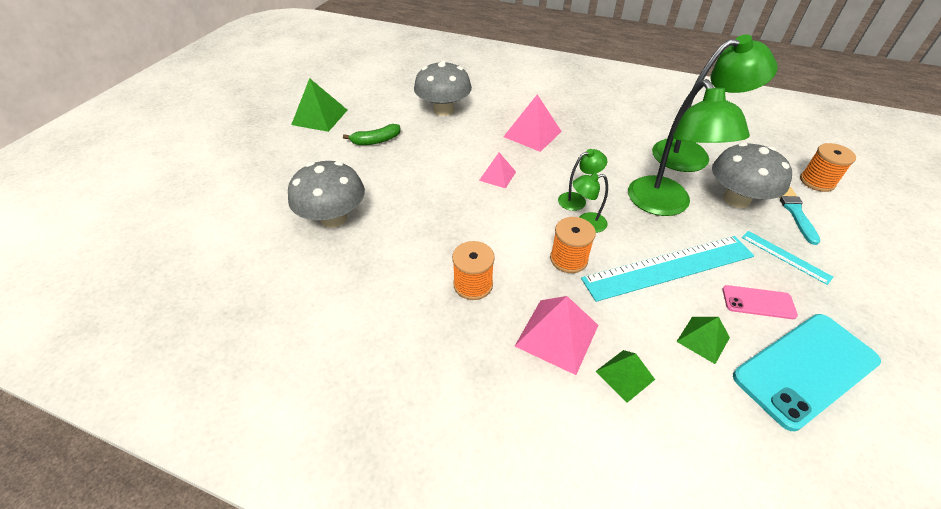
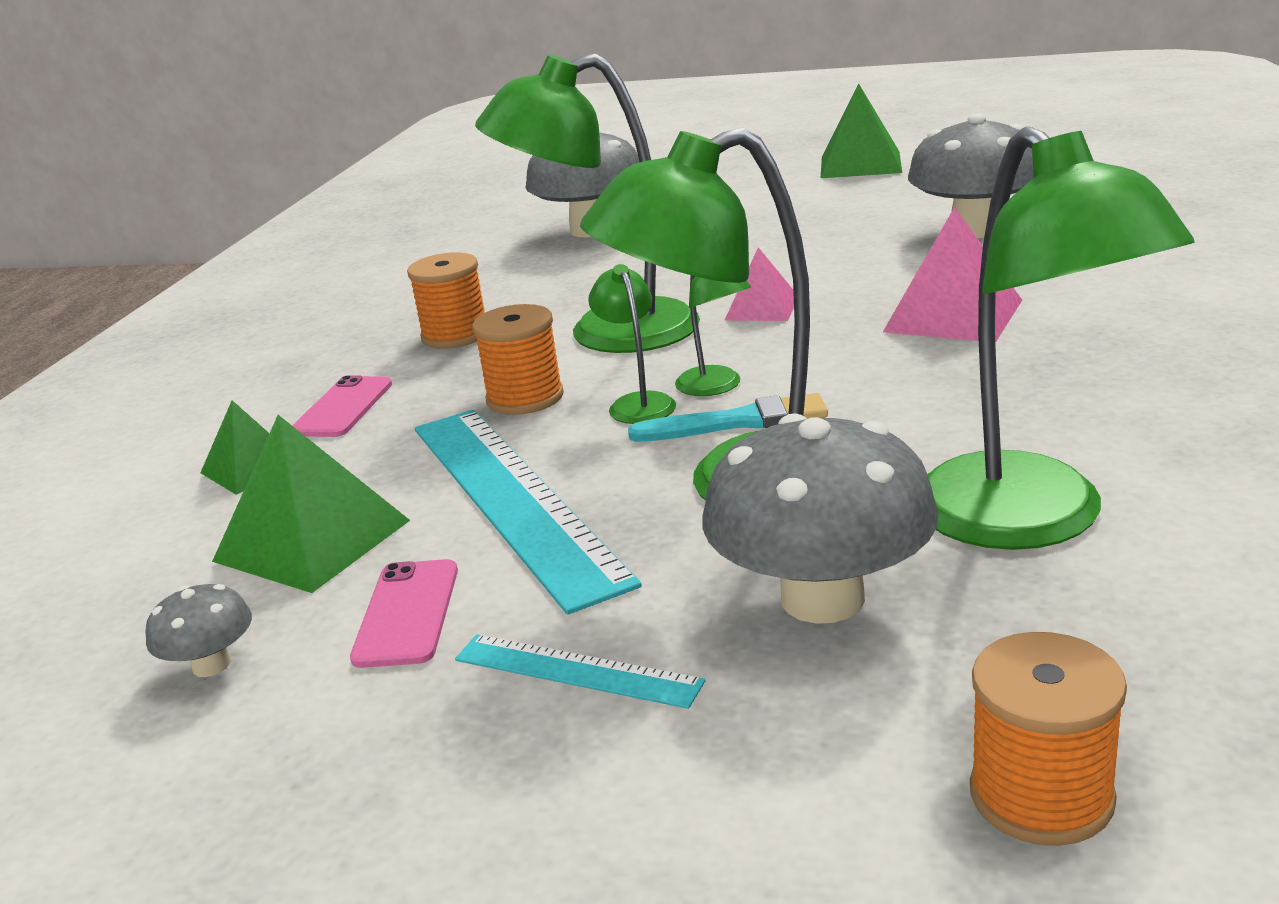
camera: 85 degrees right, 20 degrees down
(376, 141) = (815, 209): green banana -> none
(502, 225) = (607, 333): none -> green lamp
(557, 335) = (343, 408): pink pyramid -> pink phone
(703, 339) = (312, 540): green pyramid -> green pyramid, size x1.65
(785, 256) = (576, 670): turquoise ruler -> turquoise ruler turned 75 degrees clockwise
(795, 213) = (800, 713): turquoise brush -> turquoise brush (736, 422)
(805, 369) = (211, 665): turquoise phone -> grey mushroom

